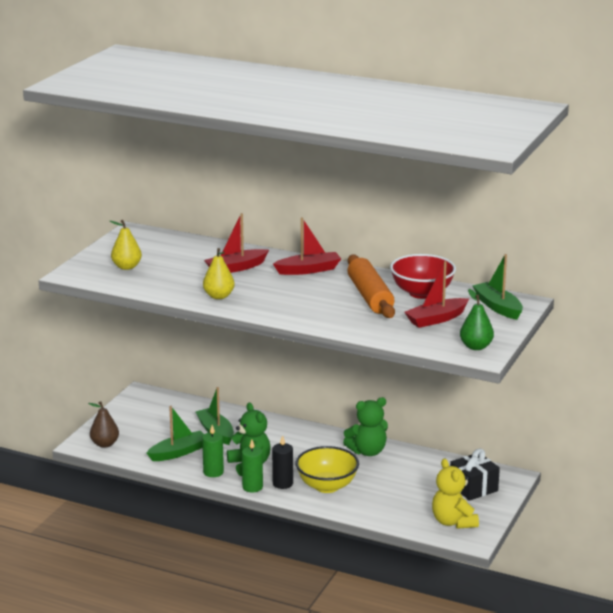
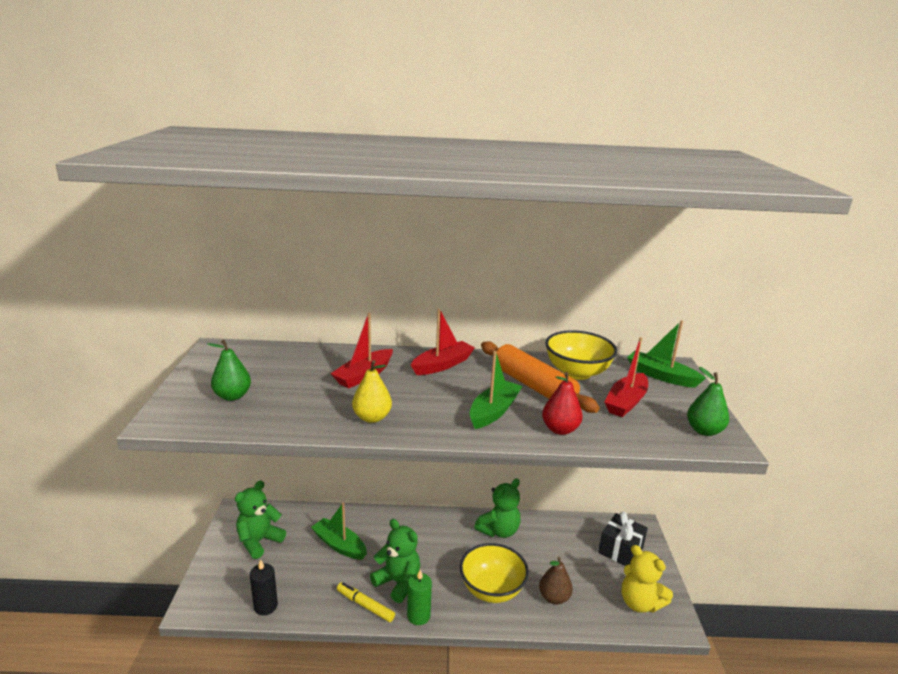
camera: 25 degrees left, 0 degrees up
(105, 444) = (222, 598): brown pear -> brown pear (554, 597)
(127, 267) = (232, 396): yellow pear -> green pear
(149, 416) = (259, 541): none -> green teddy bear
(178, 452) = (313, 586): green boat -> green boat (494, 411)
(213, 472) = (365, 605): green candle -> yellow marker
(282, 483) = (446, 600): black candle -> black candle (265, 606)
(356, 326) = (560, 429): none -> red pear
(422, 293) = (577, 372): red bowl -> yellow bowl

